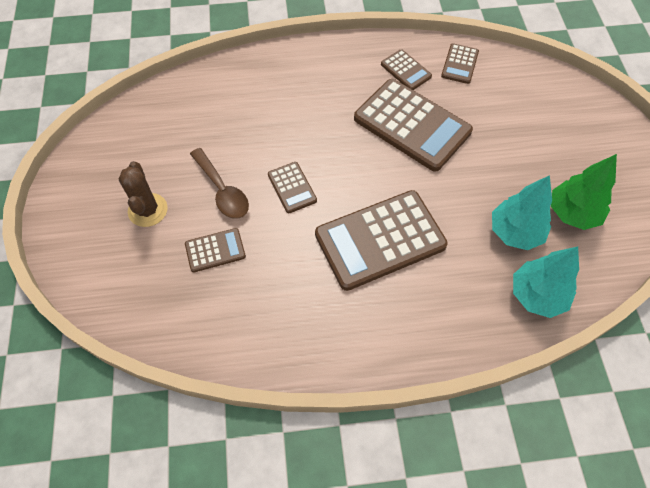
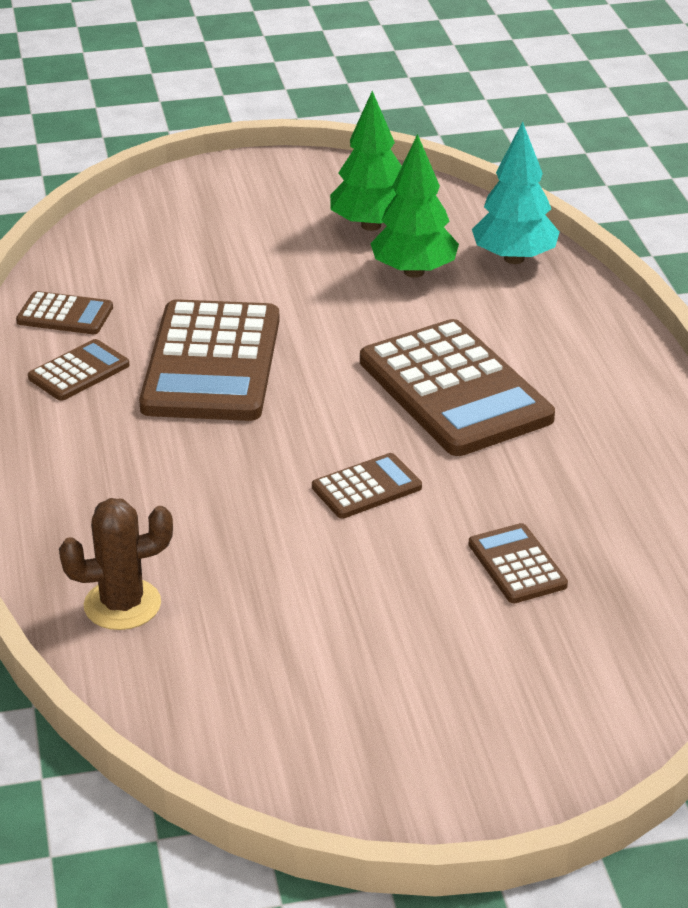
camera: 95 degrees left, 25 degrees down
(148, 210) = (449, 664): brown cactus -> brown cactus (122, 605)
(222, 191) = (387, 570): brown spoon -> none
(412, 125) = (212, 363): brown calculator -> brown calculator turned 150 degrees clockwise
(515, 232) = (414, 272): turquoise tree -> green tree

